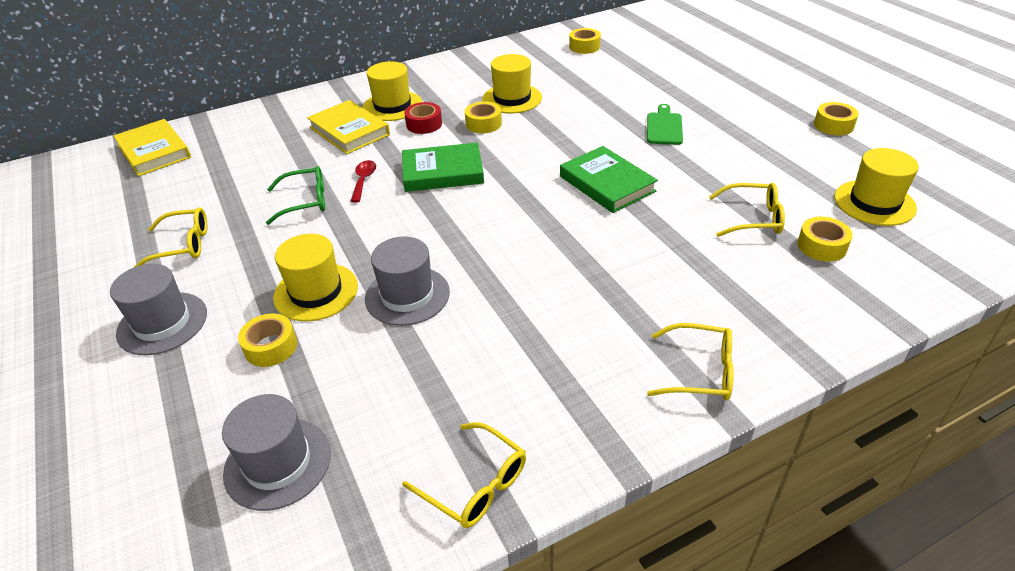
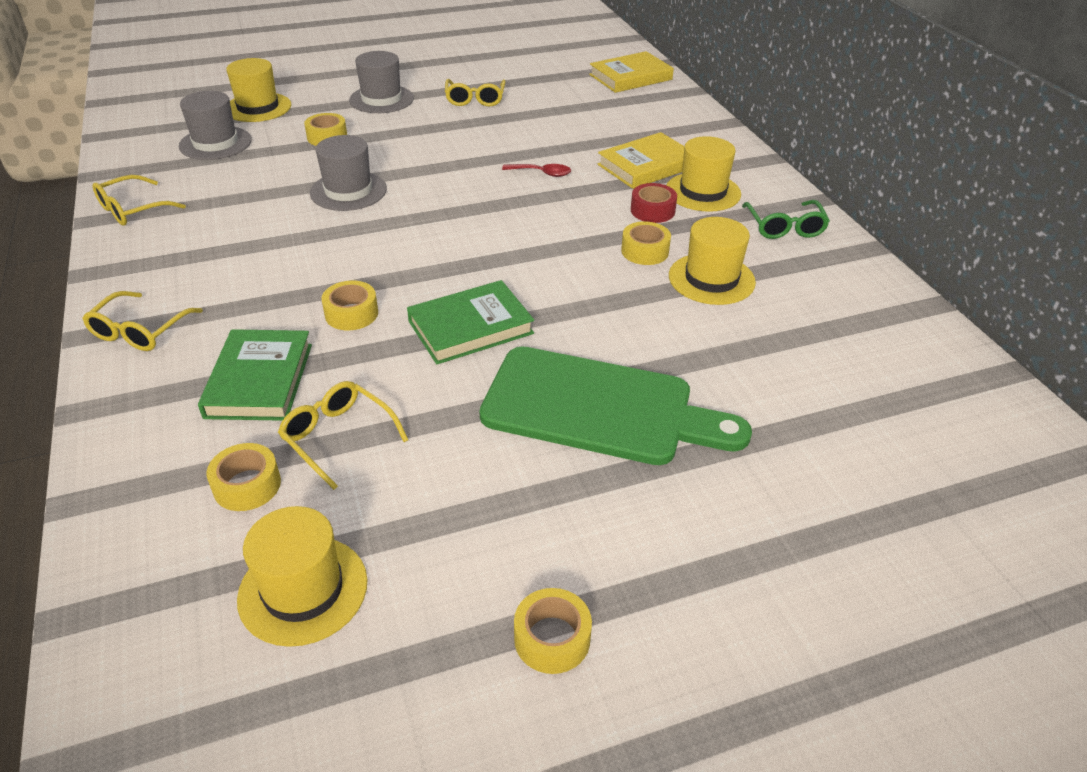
camera: 95 degrees right, 0 degrees up
(305, 201) = (516, 145): green glasses -> green glasses (784, 227)
(316, 292) = (380, 152): yellow hat -> yellow hat (258, 107)
(443, 172) = (540, 217): green book -> green book (259, 380)
(584, 47) = (901, 373): yellow tape -> yellow tape (351, 314)
(664, 127) = (599, 408): green cutting board -> green cutting board, size x2.18
(753, 218) = (338, 437): yellow glasses -> yellow glasses turned 120 degrees clockwise

